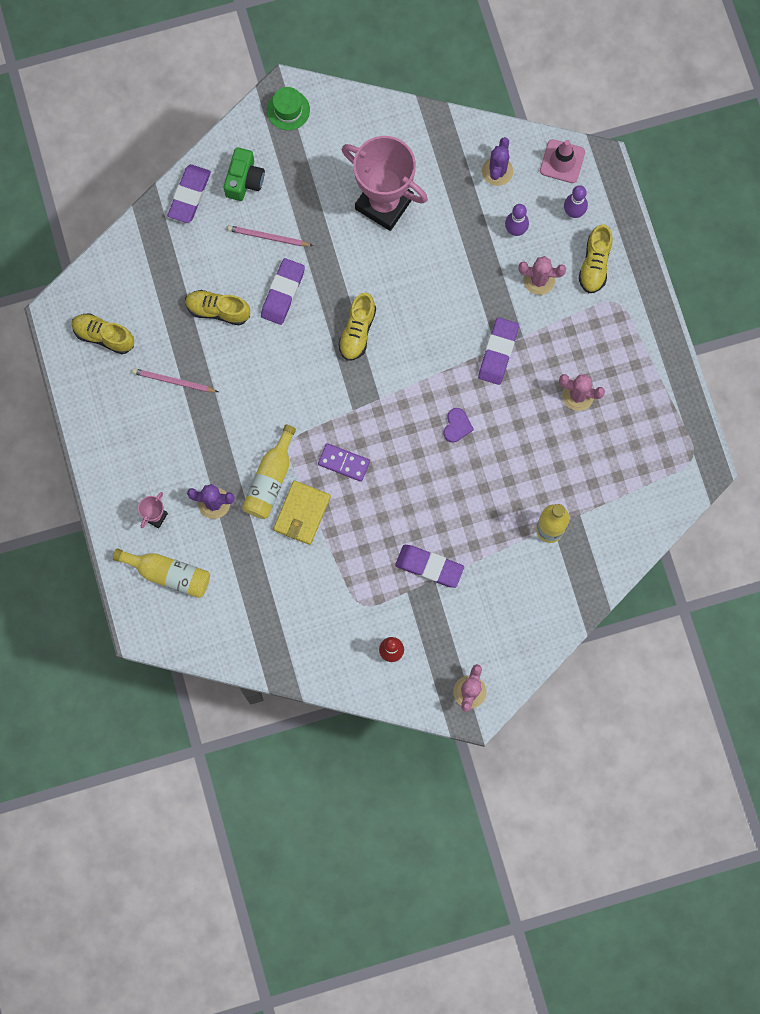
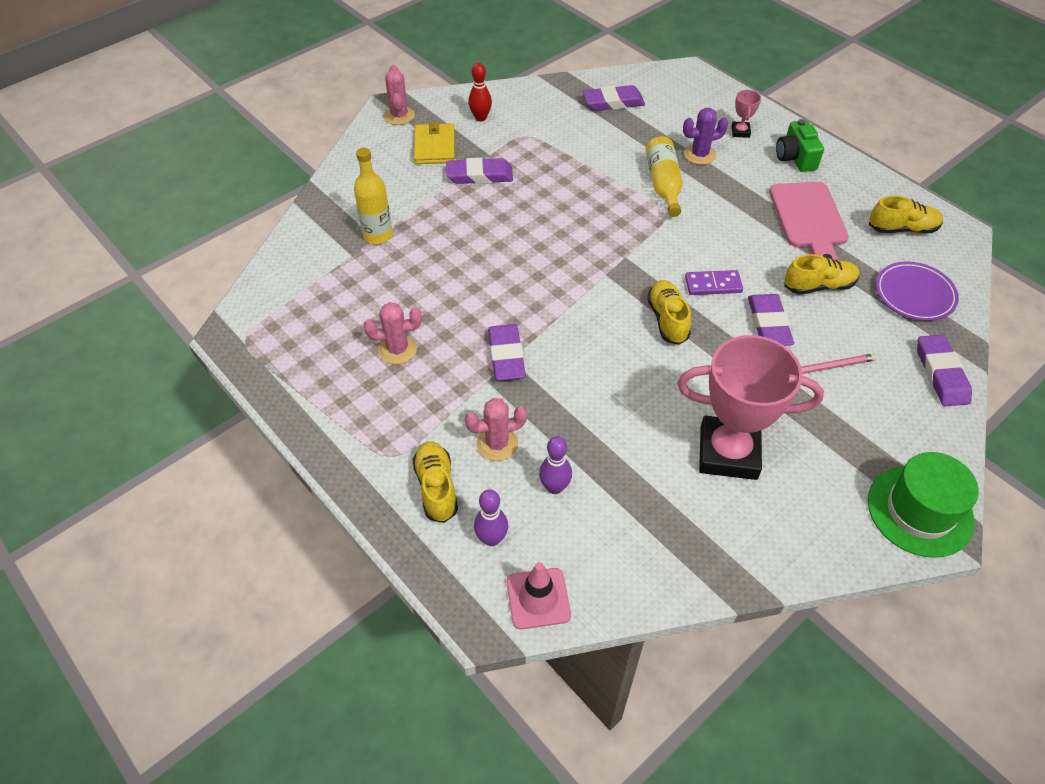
camera: 155 degrees right, 25 degrees down
(150, 269) = (914, 294): none -> purple plate
(168, 574) = (699, 104): yellow bottle -> none
(173, 381) = (809, 219): pink pencil -> pink cutting board
(244, 180) = (899, 412): green camera -> green camera (795, 158)
(250, 616) = (613, 102): none -> purple eraser
(288, 110) = (920, 511): green hat -> green hat, size x1.68
(302, 513) = (618, 172): yellow wallet -> yellow wallet (434, 147)
(344, 463) = (606, 217): purple domino -> purple domino (713, 284)
(457, 426) = (514, 280): purple heart -> none
(497, 171) = (616, 548): purple cactus -> none

